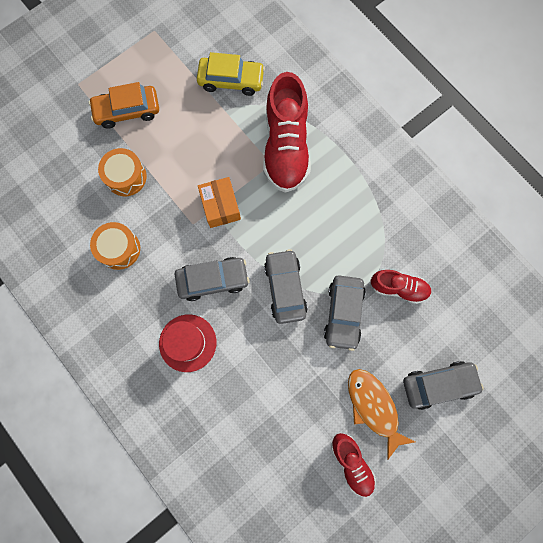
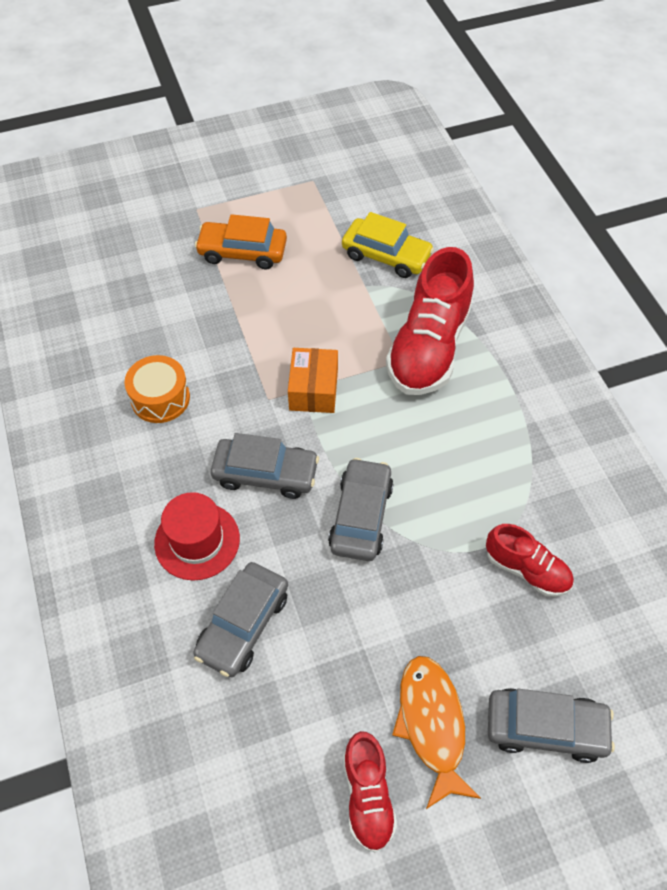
camera: 20 degrees right, 20 degrees down
(126, 177) = (207, 321): orange drum -> none
(343, 313) = (433, 576): grey car -> grey car (243, 624)

